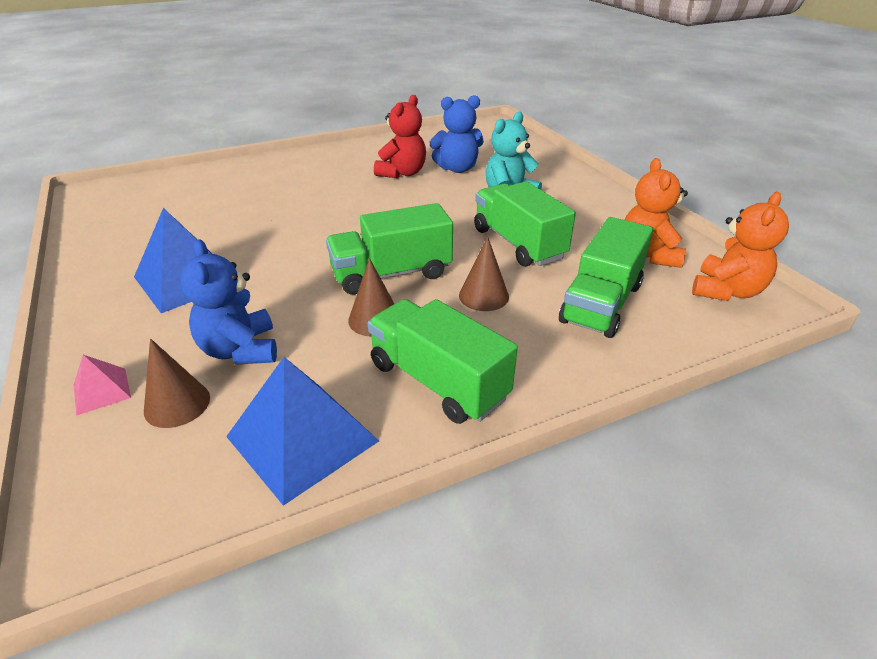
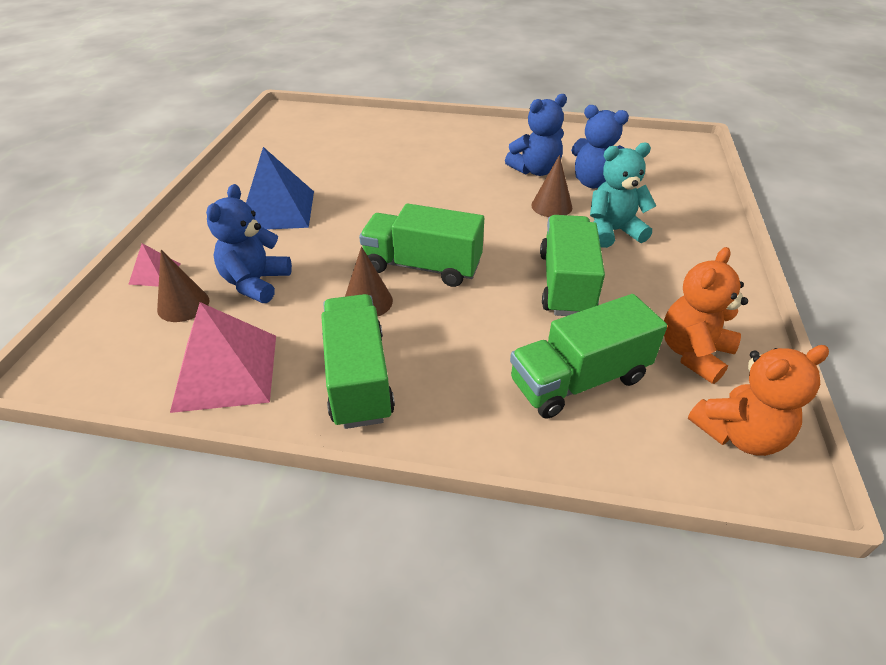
camera: 35 degrees right, 5 degrees up
(302, 438) = (226, 372): blue pyramid -> pink pyramid
(402, 173) = (535, 170): red teddy bear -> blue teddy bear
(483, 296) = (476, 321): brown cone -> brown cone (551, 206)

